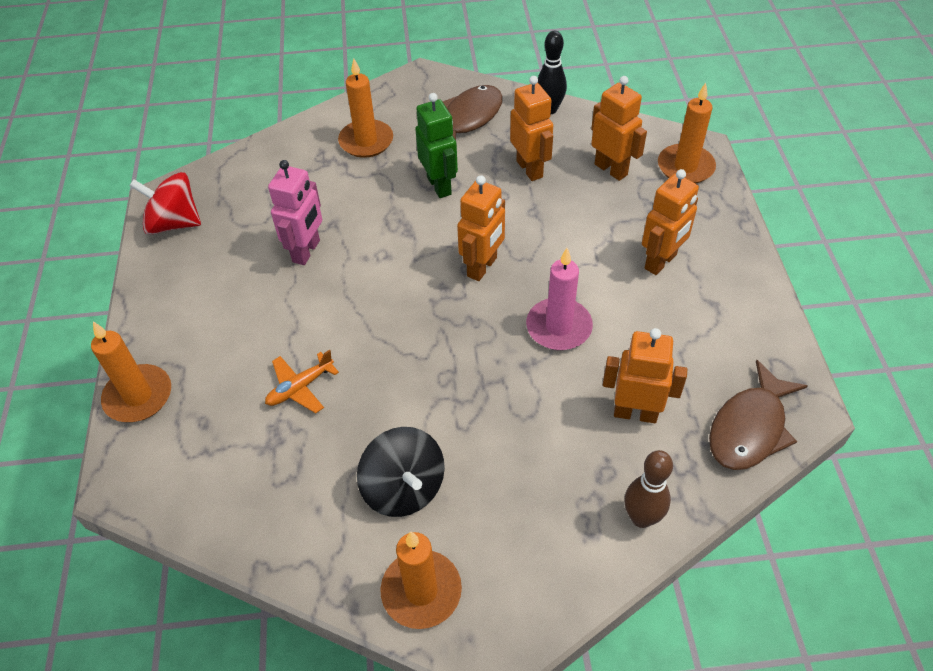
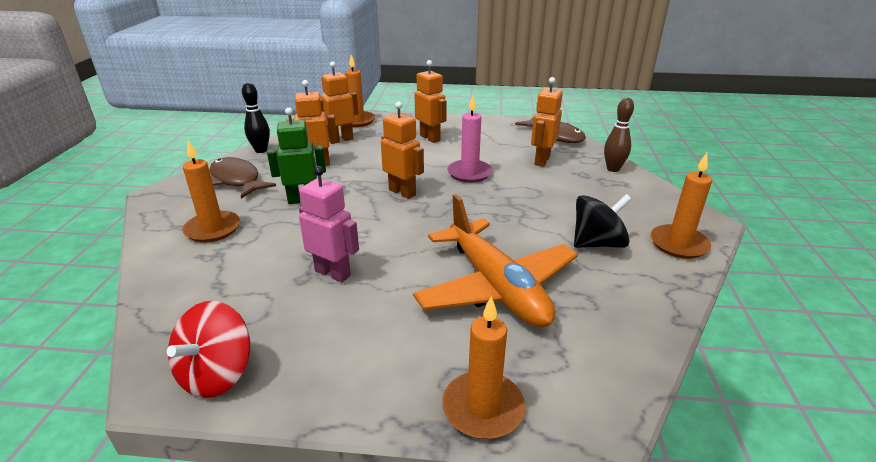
camera: 80 degrees left, 20 degrees down
(300, 387) = (496, 287): orange plane -> orange plane, size x2.40

